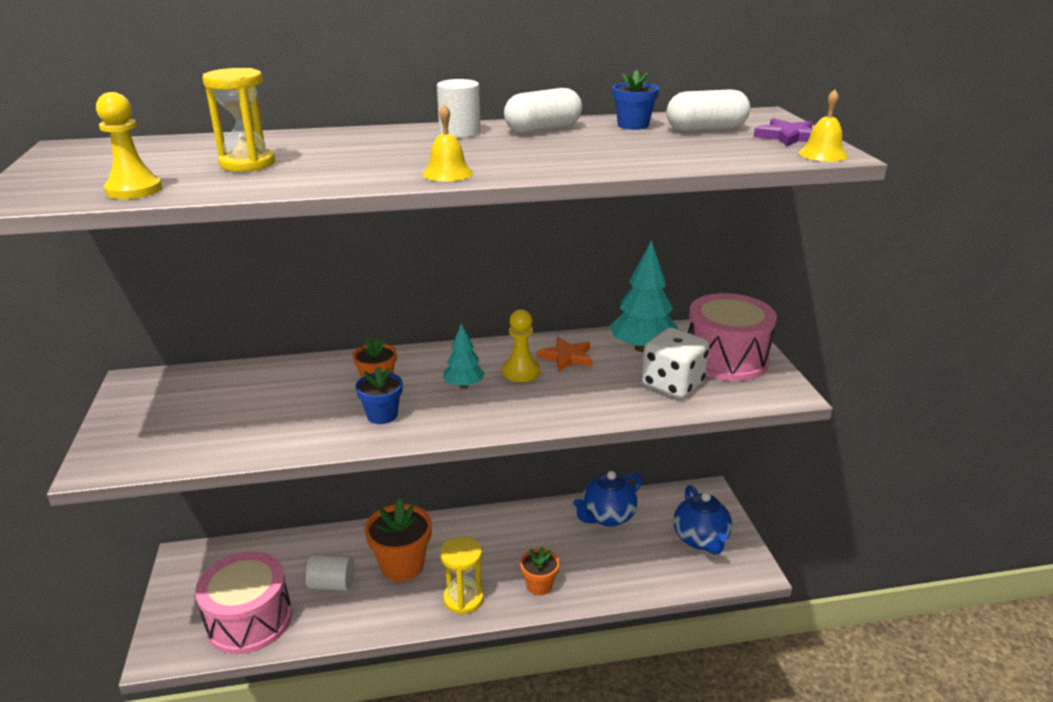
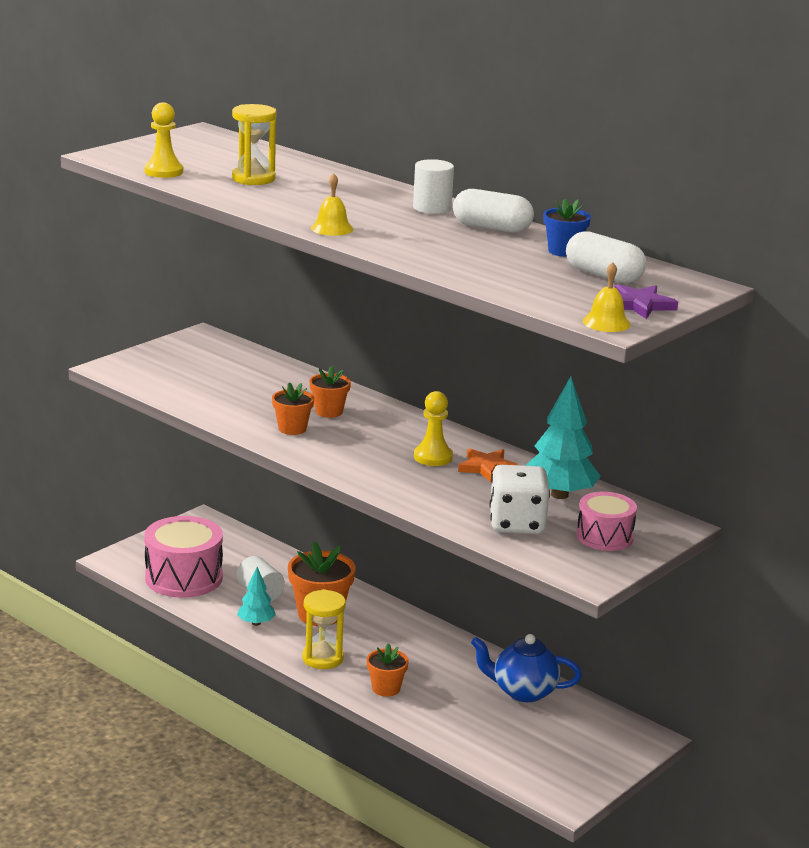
camera: 50 degrees right, 5 degrees down
(382, 415) = (292, 428): blue flower pot -> orange flower pot
(464, 385) = (377, 443): turquoise tree -> turquoise tree (256, 623)
(700, 539) = (567, 755): blue teapot -> none
(726, 359) = (604, 537): pink drum -> pink drum, size x0.60

